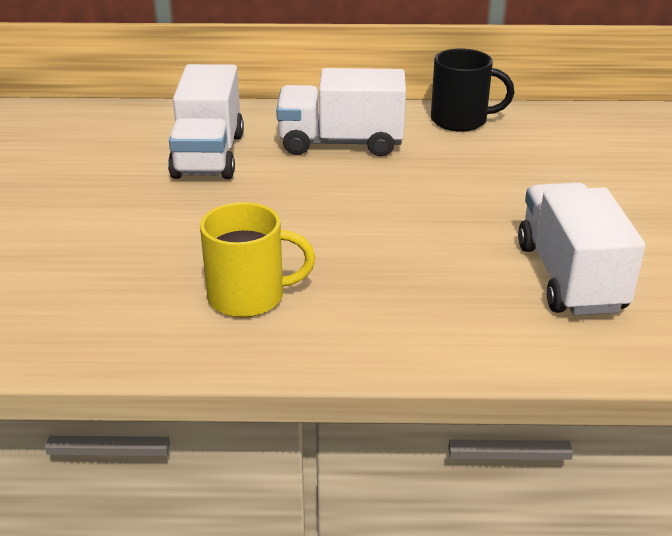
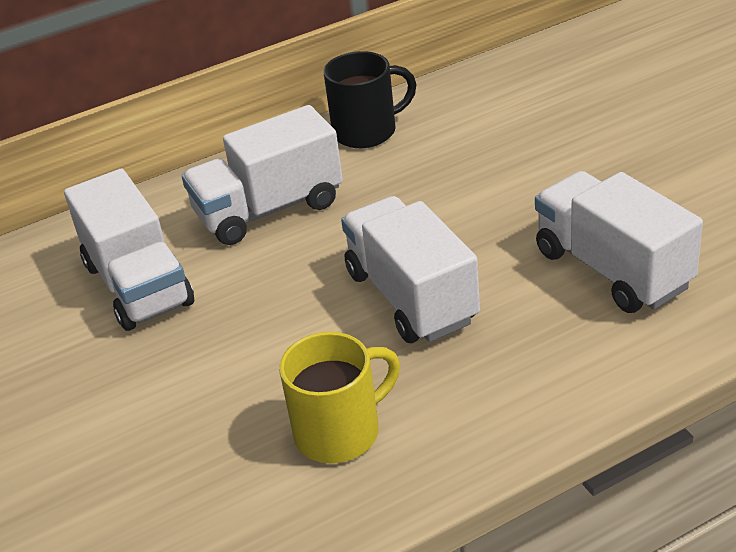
camera: 25 degrees left, 5 degrees up
(388, 234) = (411, 297): none -> white truck

